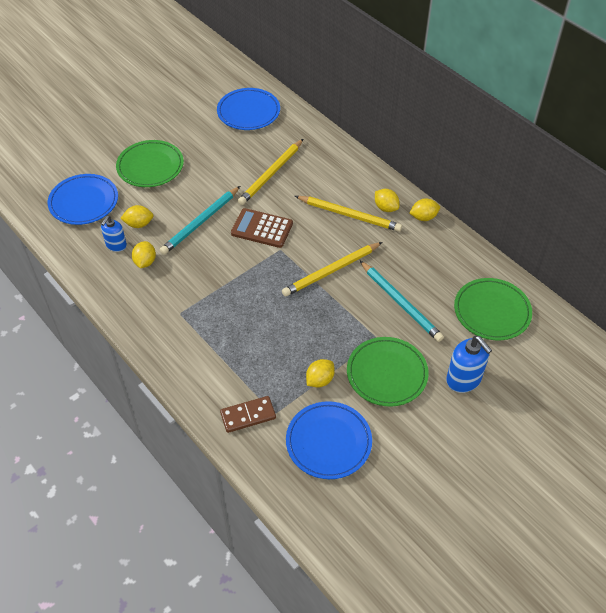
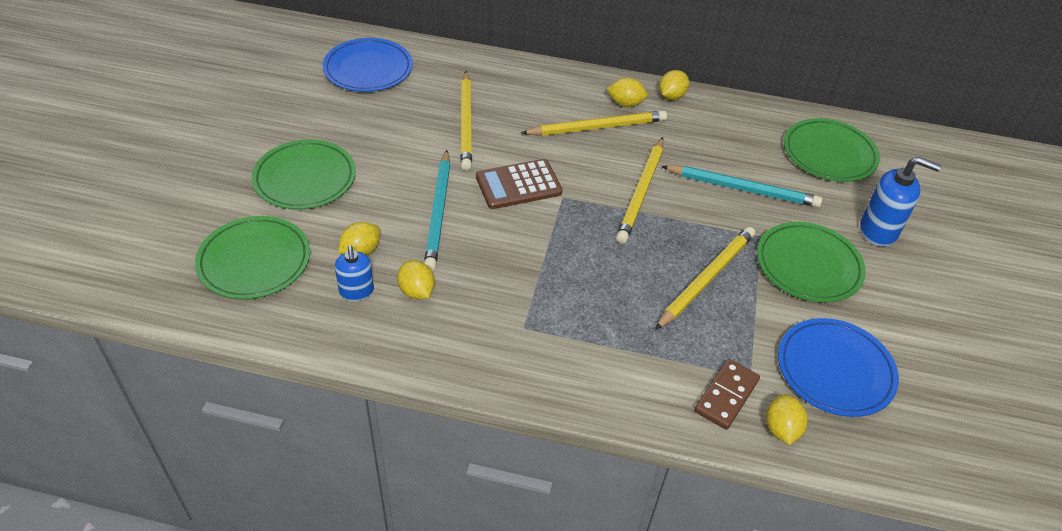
camera: 40 degrees left, 5 degrees down
(84, 202) = (254, 261): blue plate -> green plate
(311, 345) = (706, 279): none -> yellow pencil
(320, 380) = (754, 311): yellow lemon -> yellow lemon (781, 429)

